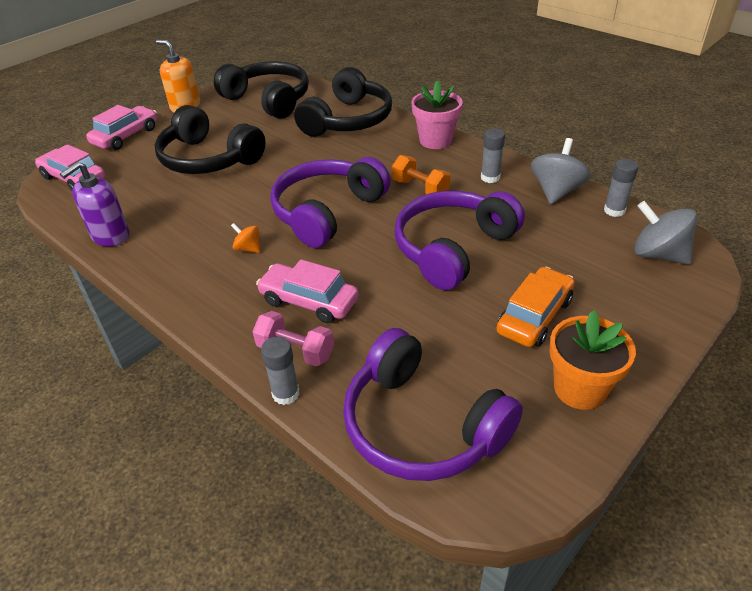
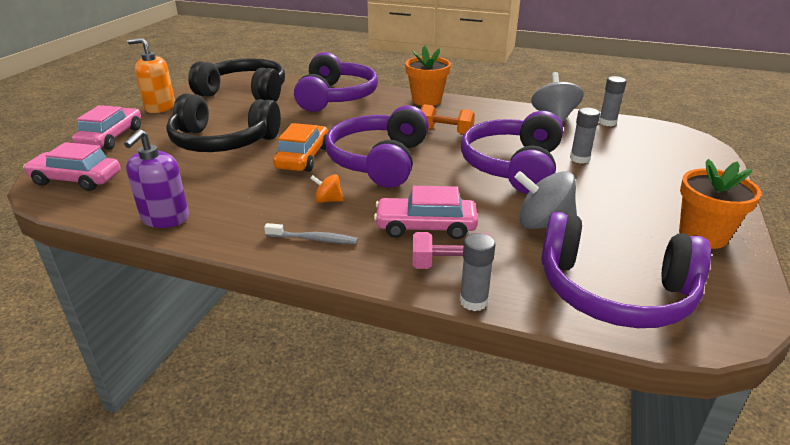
camera: 25 degrees left, 10 degrees down
(206, 289) = (313, 239): none -> grey toothbrush
(348, 120) = (336, 97): black headphones -> purple headphones
(435, 140) = (426, 100): pink flower pot -> orange flower pot
(490, 177) = (495, 117): grey glue stick -> grey glue stick (579, 159)
(534, 316) = (621, 197): orange car -> orange car (303, 157)
(658, 254) = (664, 142): grey spinning top -> grey spinning top (543, 224)

